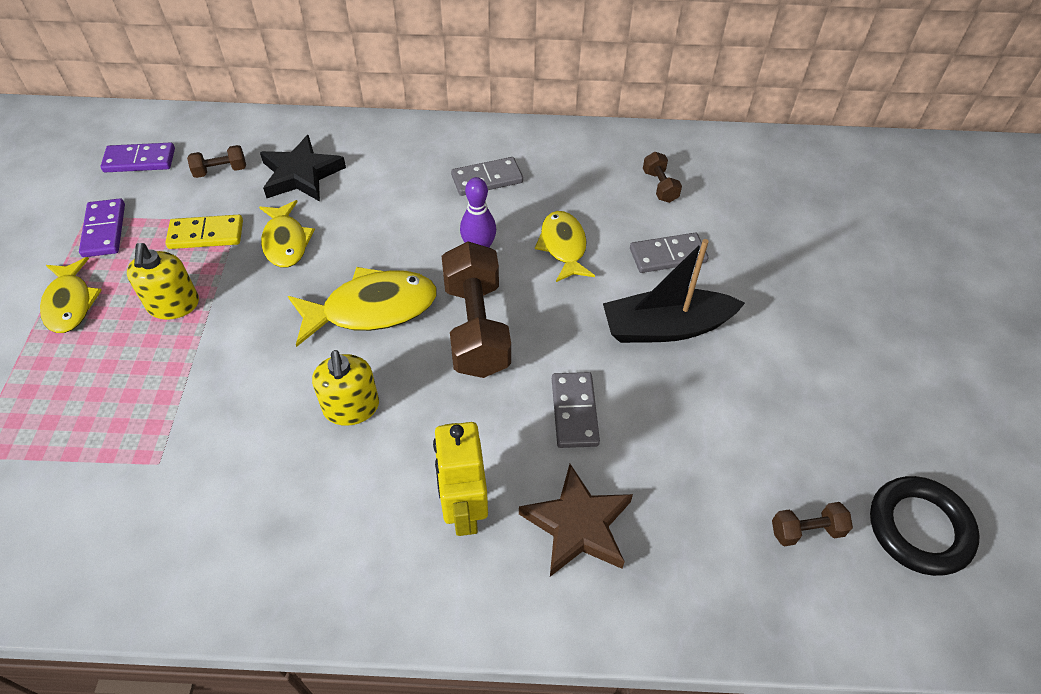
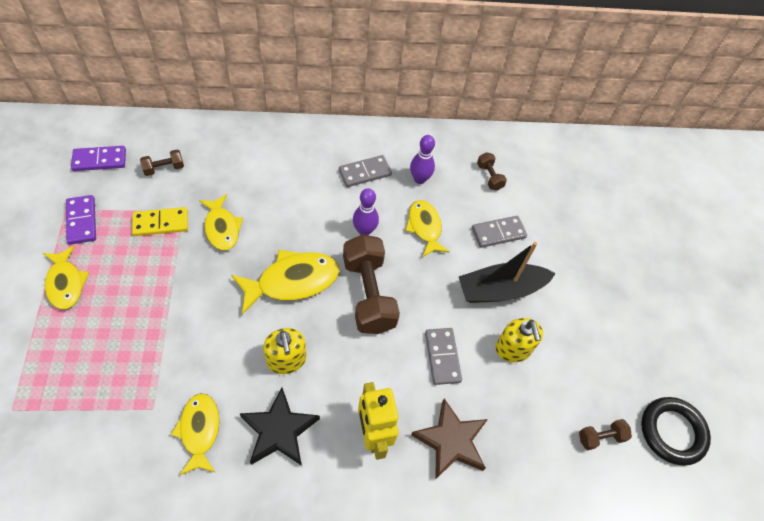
camera: 10 degrees left, 5 degrees up
(173, 305) = (145, 282): yellow soap dispenser -> yellow soap dispenser (513, 349)
(217, 495) = (199, 431): none -> yellow fish
(301, 174) = (226, 171): black star -> black star (279, 430)
(561, 188) = (419, 179): none -> purple bowling pin

